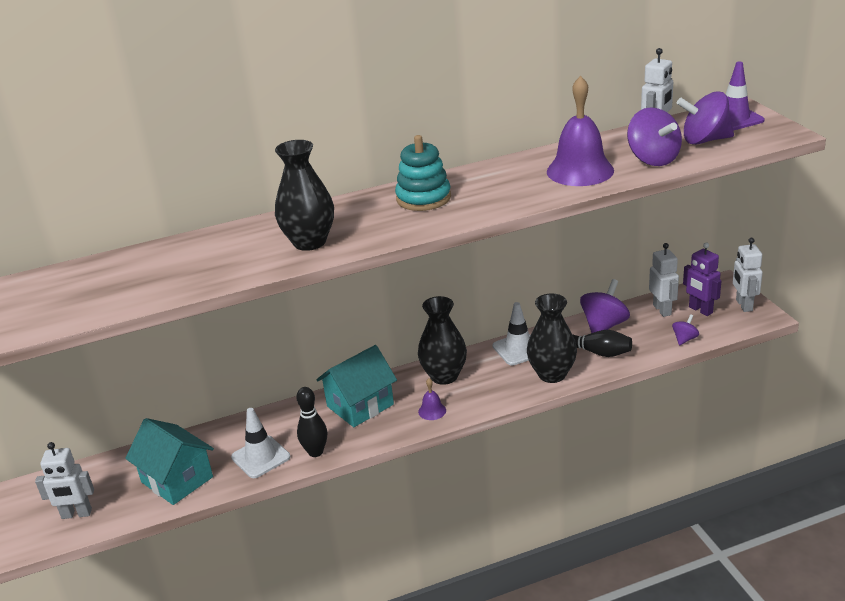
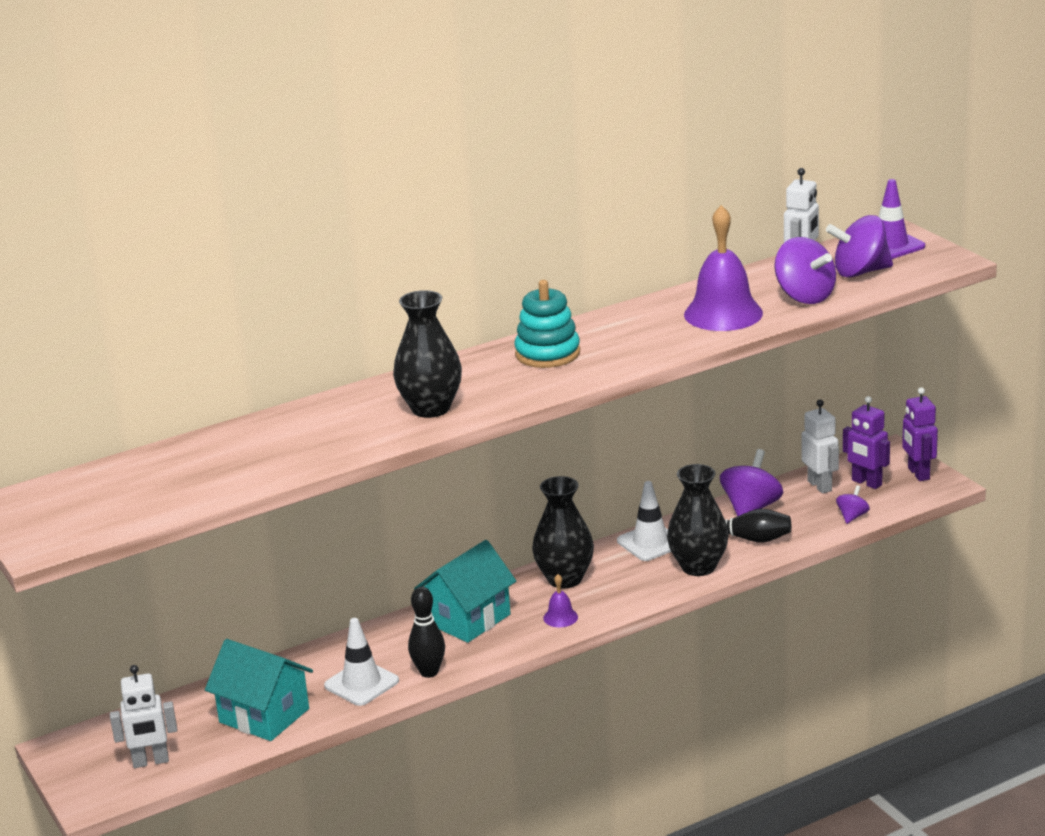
camera: 10 degrees left, 5 degrees down
(743, 305) = (918, 474): white robot -> purple robot

